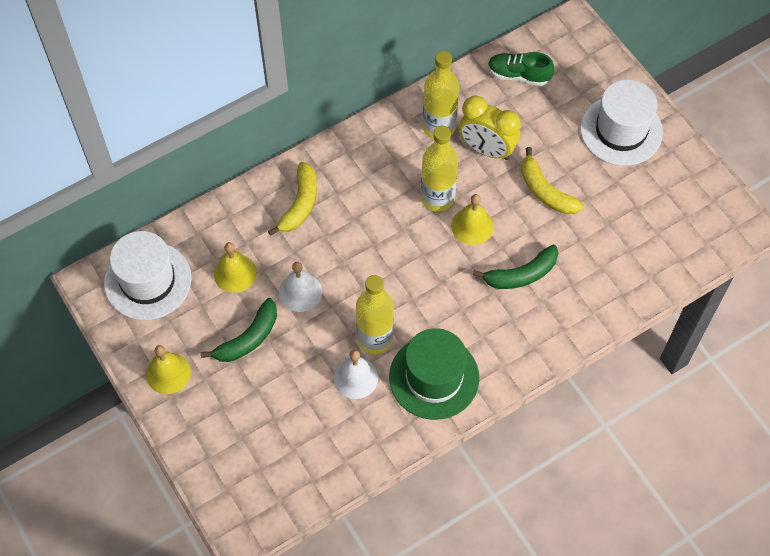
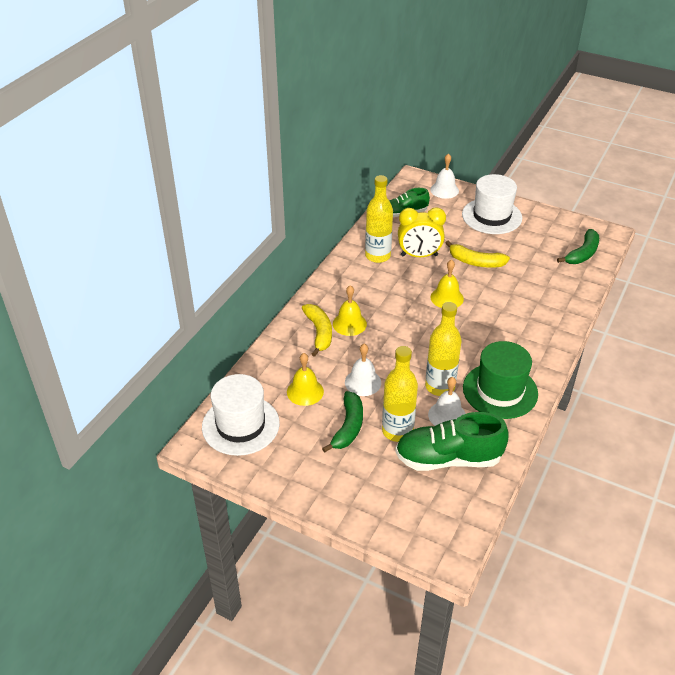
camera: 30 degrees left, 20 degrees down
(168, 373) = (304, 477): yellow bell -> yellow bell (349, 324)
(318, 428) = (448, 459): none -> green shoe
(437, 198) = (410, 292): yellow bottle -> yellow bottle (397, 431)
(521, 274) = (502, 310): green banana -> green banana (582, 253)
(595, 61) = (444, 190): none -> white bell

